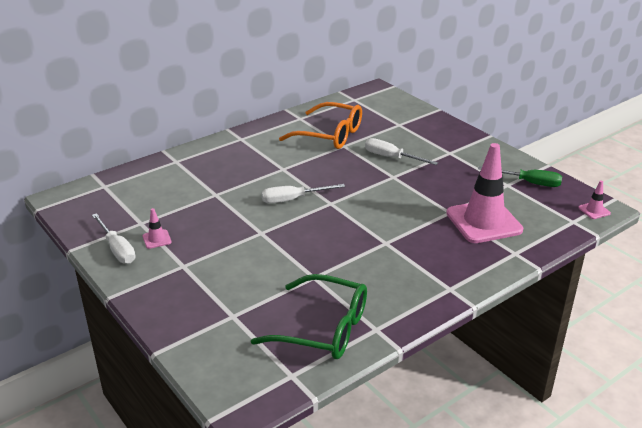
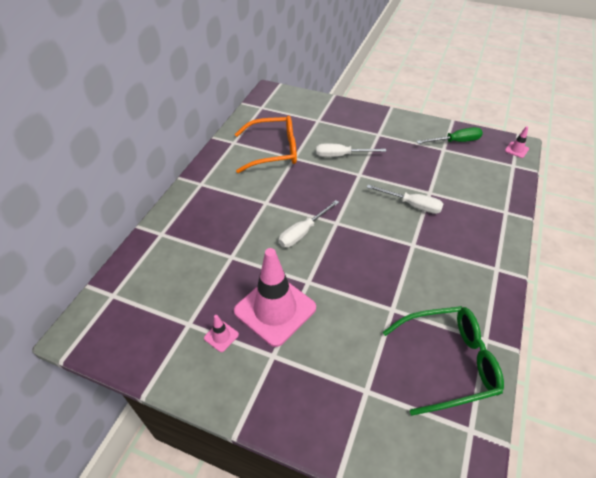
camera: 30 degrees left, 15 degrees up
(117, 249) = (192, 368): white screwdriver -> white screwdriver (412, 205)
(484, 222) = (460, 191): pink traffic cone -> pink traffic cone (275, 309)

